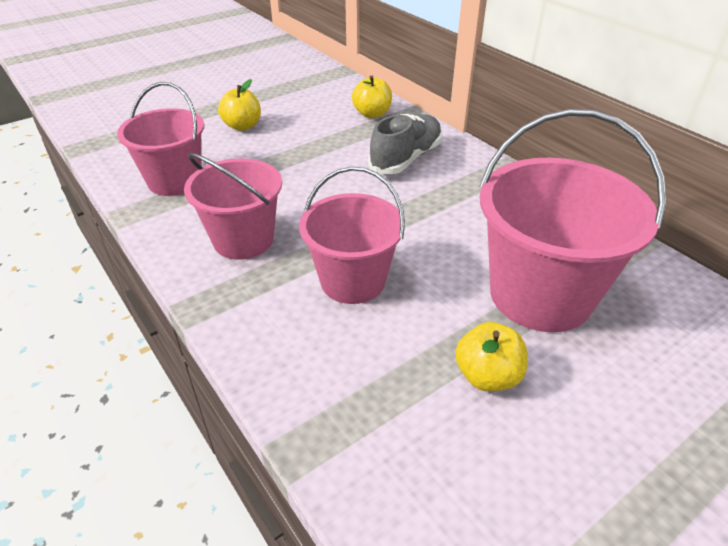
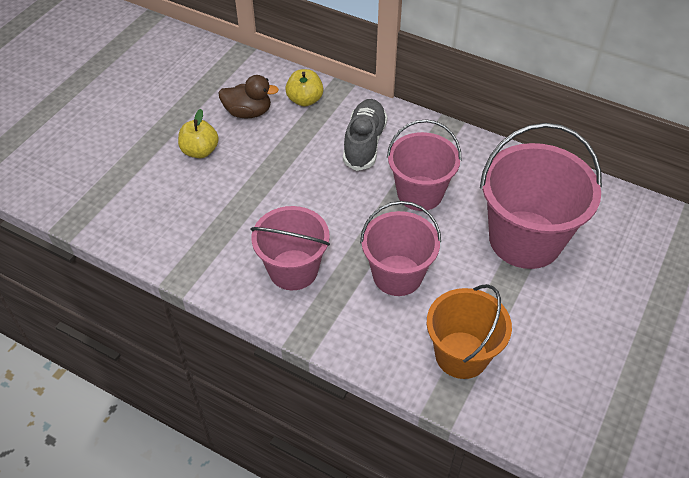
camera: 25 degrees left, 10 degrees up
(175, 181) = (190, 232): pink bucket -> pink bucket (420, 193)
(311, 110) = (248, 112): none -> brown duck
(370, 394) = (461, 355): none -> orange bucket
(487, 376) = (523, 313): yellow apple -> none

